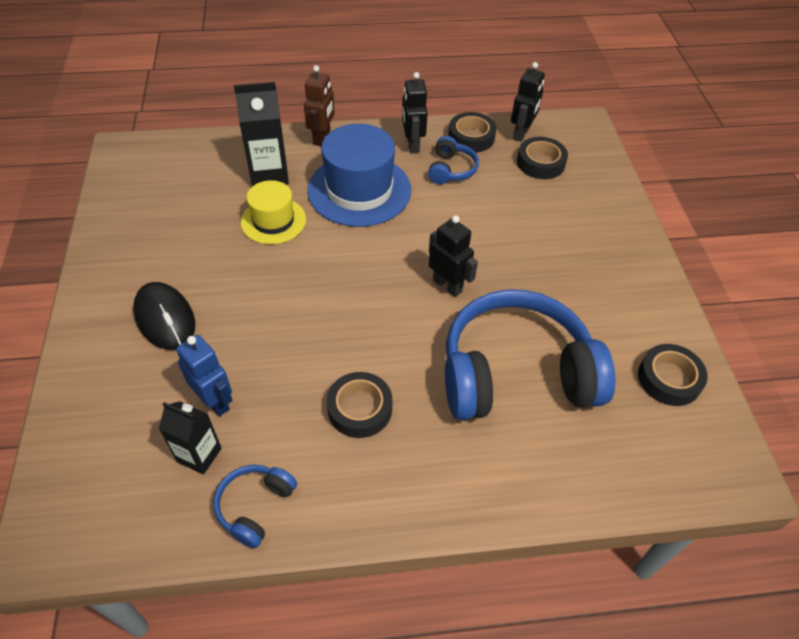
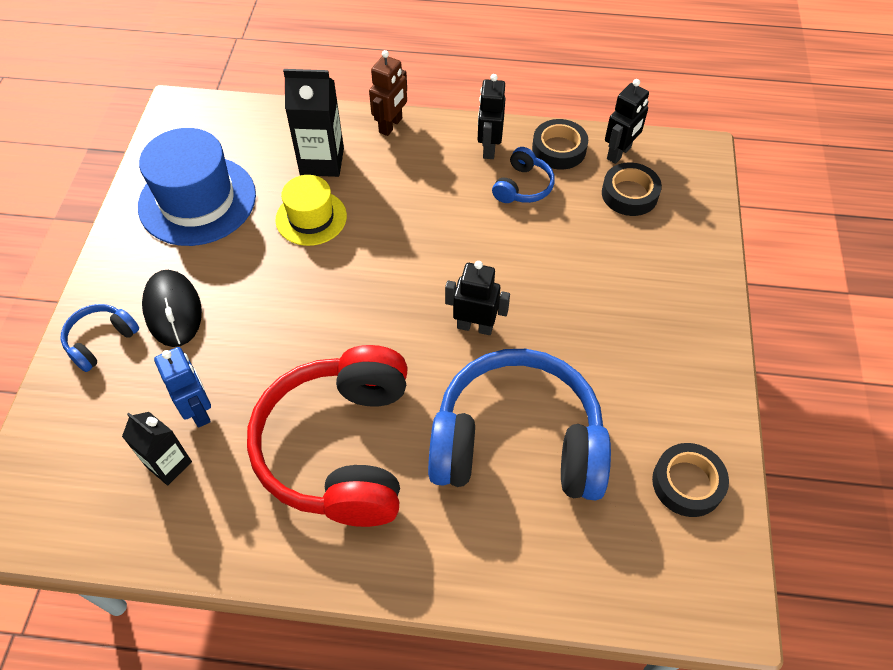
camera: 15 degrees right, 5 degrees up
(255, 507) = (208, 529): blue headphones -> blue headphones (101, 341)
(359, 190) = (413, 196): blue hat -> blue hat (197, 200)
(359, 408) = (340, 448): black tape -> red headphones
(447, 285) = (475, 326): black robot -> black robot turned 45 degrees counterclockwise

